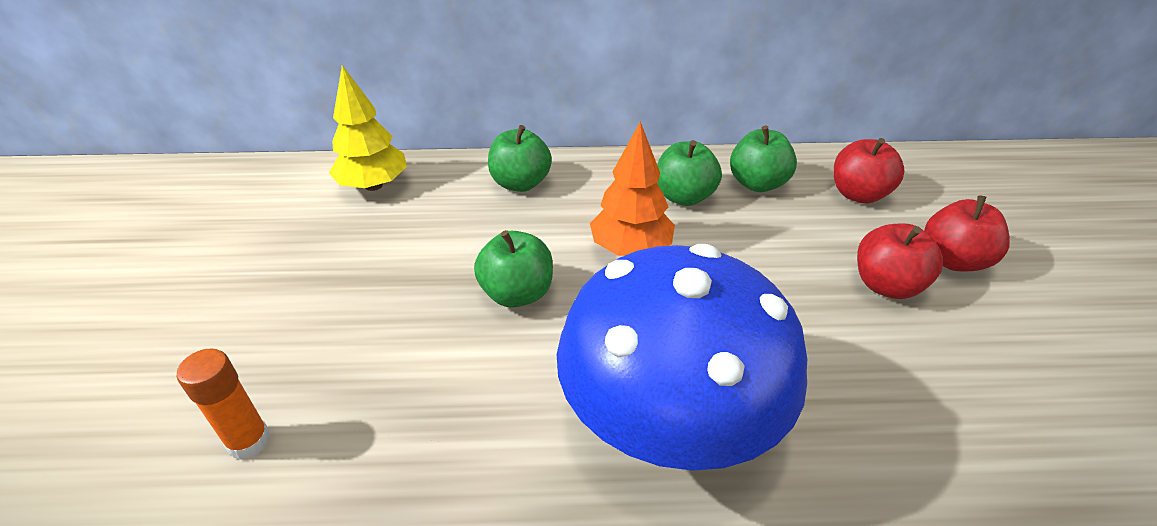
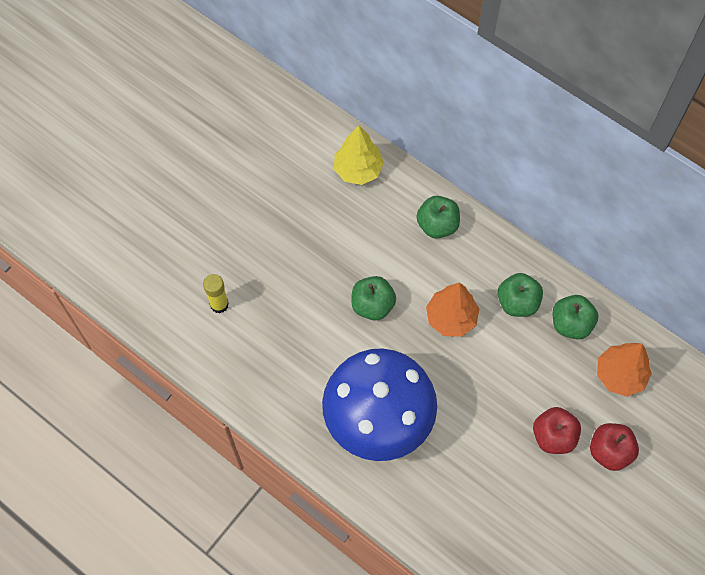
camera: 40 degrees right, 25 degrees up
(249, 441) = (219, 304): orange glue stick -> yellow glue stick
(858, 194) = (620, 375): red apple -> orange tree

